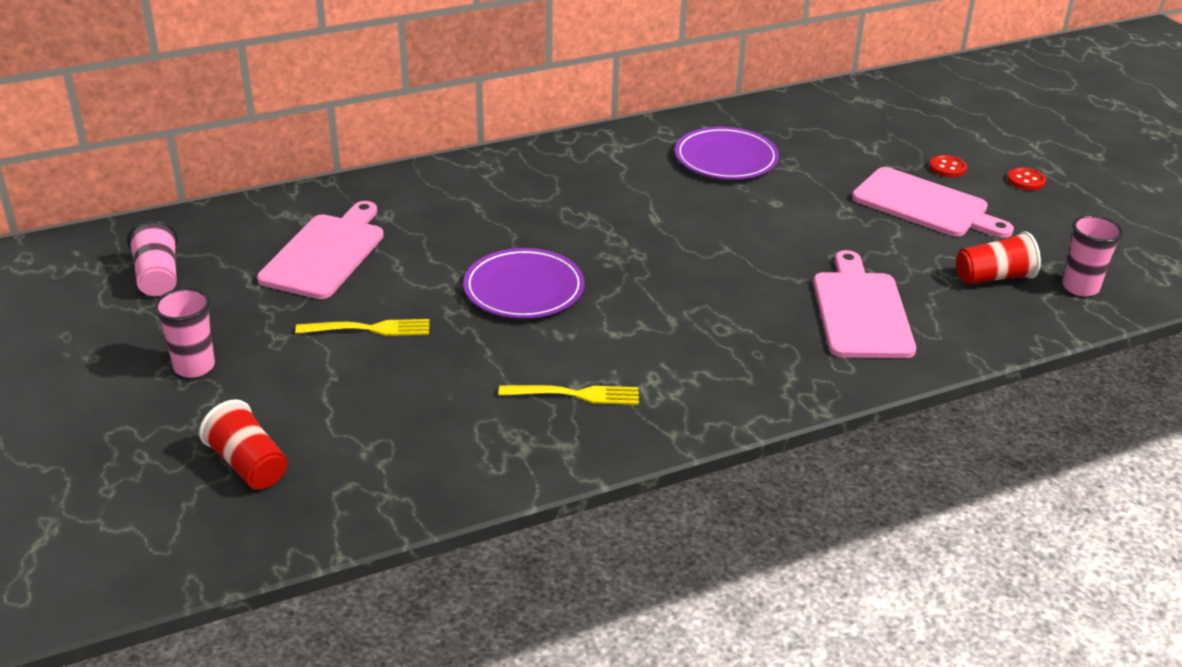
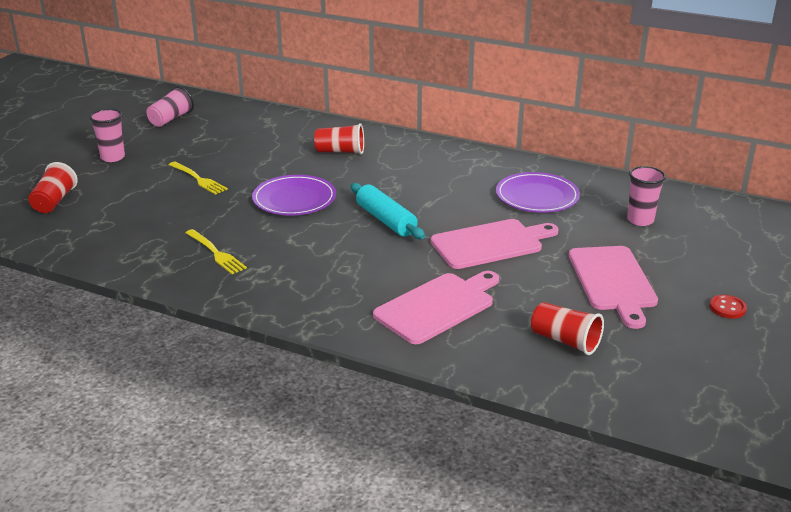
camera: 50 degrees right, 5 degrees down
(325, 253) = (247, 142): pink cutting board -> pink cutting board (490, 243)
(456, 209) = (340, 151): none -> red cup
(655, 257) = (386, 220): none -> turquoise rolling pin
(947, 168) = (681, 272): red button -> none
(1080, 287) = (616, 382): pink cup -> pink cup (640, 220)

